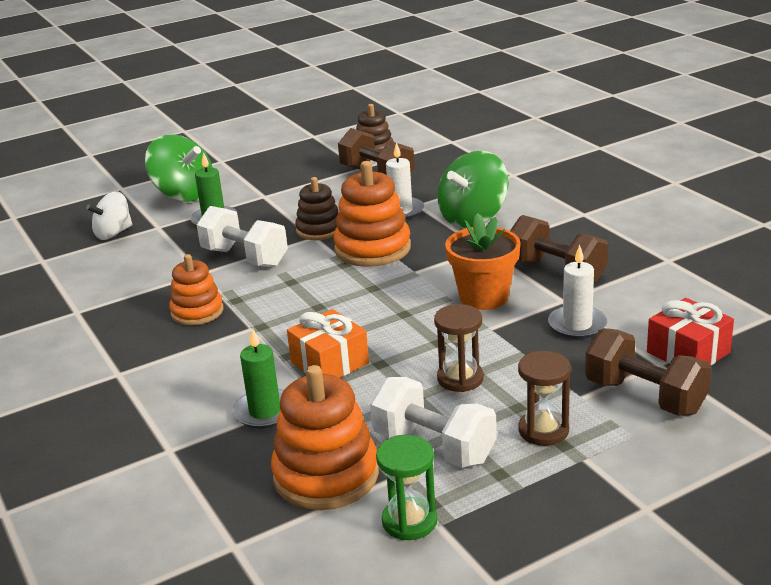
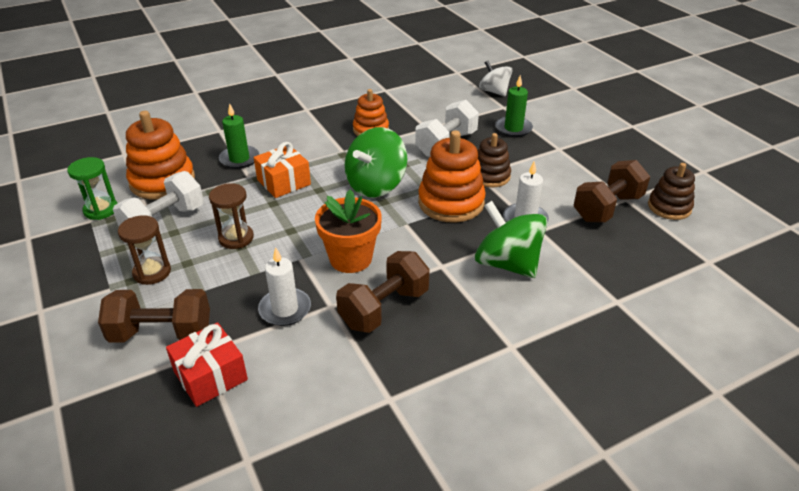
camera: 90 degrees right, 10 degrees up
(184, 194) = (561, 113): green spinning top -> green spinning top (376, 185)
(645, 397) = (162, 333): brown dumbbell -> brown dumbbell turned 45 degrees clockwise

